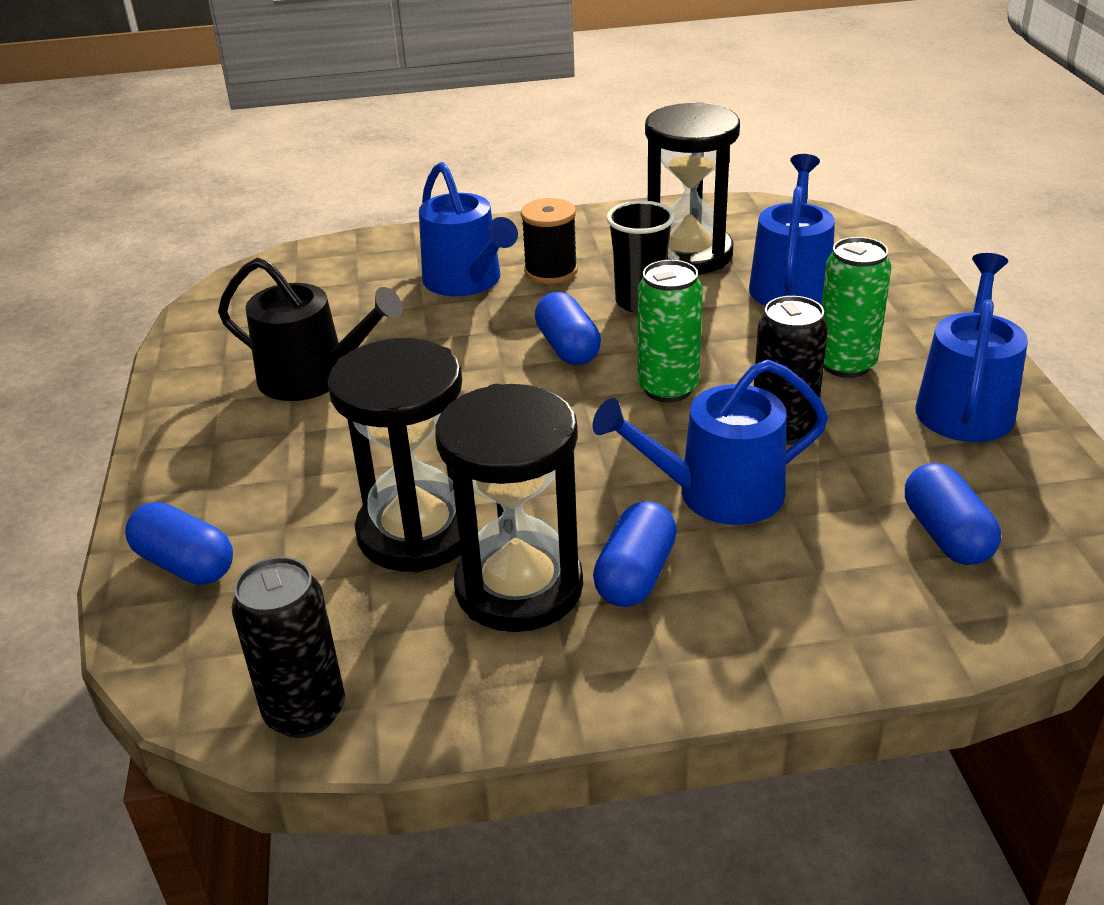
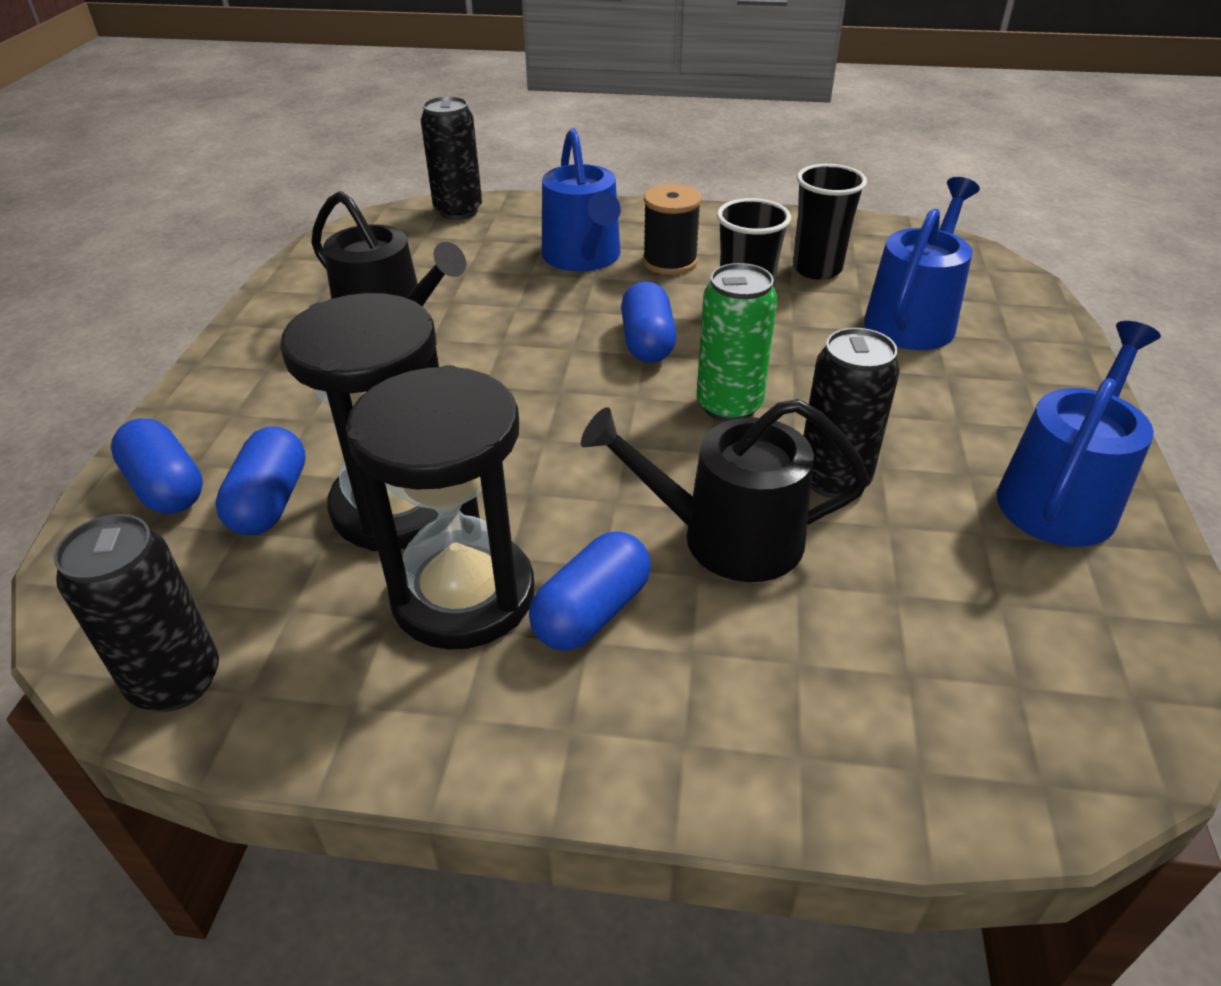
camera: 15 degrees right, 5 degrees up
(316, 258) = (458, 211): none -> black can
(688, 254) = (817, 269): black hourglass -> black cup
(717, 494) = (727, 537): blue watering can -> black watering can
(845, 364) = (937, 419): green can -> none
(946, 535) = (974, 654): blue capsule -> blue capsule (270, 502)

